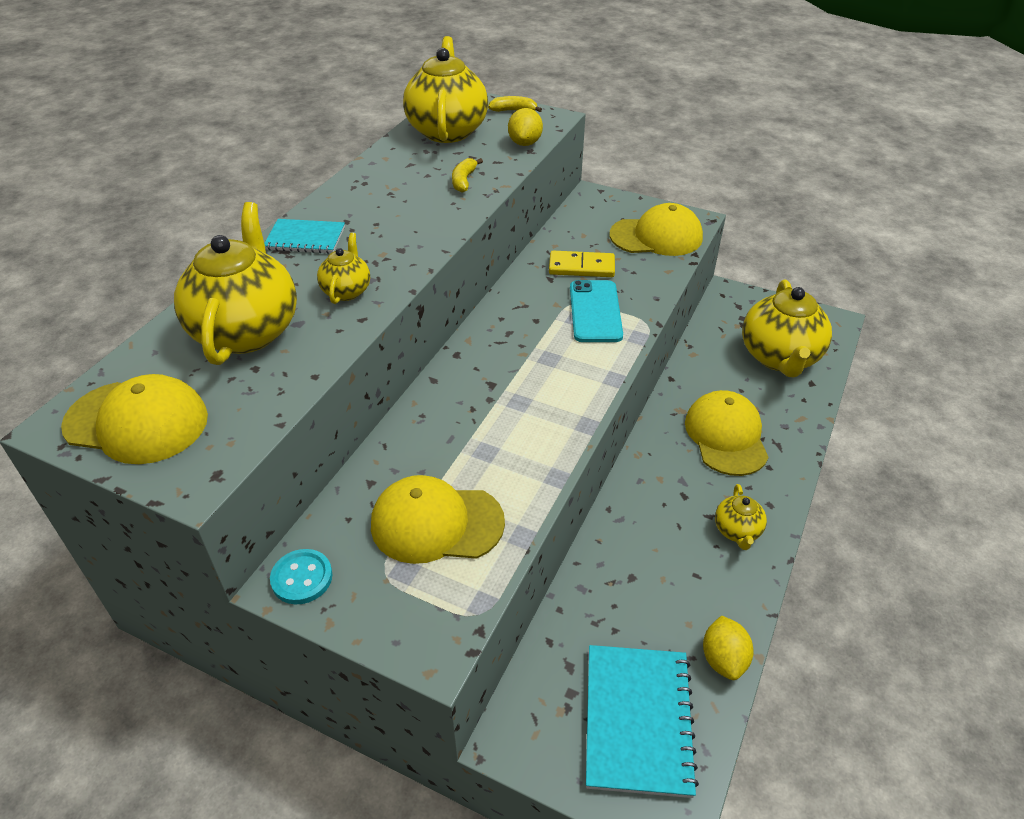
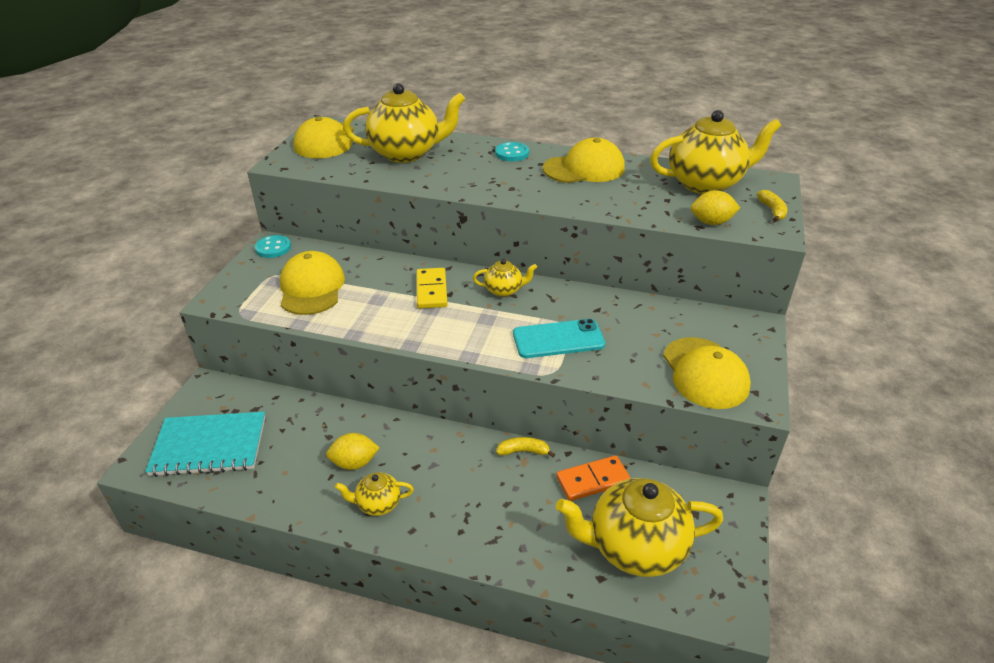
camera: 80 degrees right, 5 degrees down
(305, 238) = (512, 153): turquoise notebook -> turquoise button
(347, 291) = (455, 176): yellow teapot -> yellow teapot (504, 290)
(464, 181) = (624, 200): yellow banana -> yellow banana (523, 451)
(581, 267) = (624, 326): yellow domino -> yellow domino (431, 290)
(706, 368) = (593, 480): none -> orange domino
(723, 659) = (251, 494): yellow lemon -> yellow lemon (354, 463)
(726, 436) = (496, 497): yellow cap -> yellow cap (584, 168)

